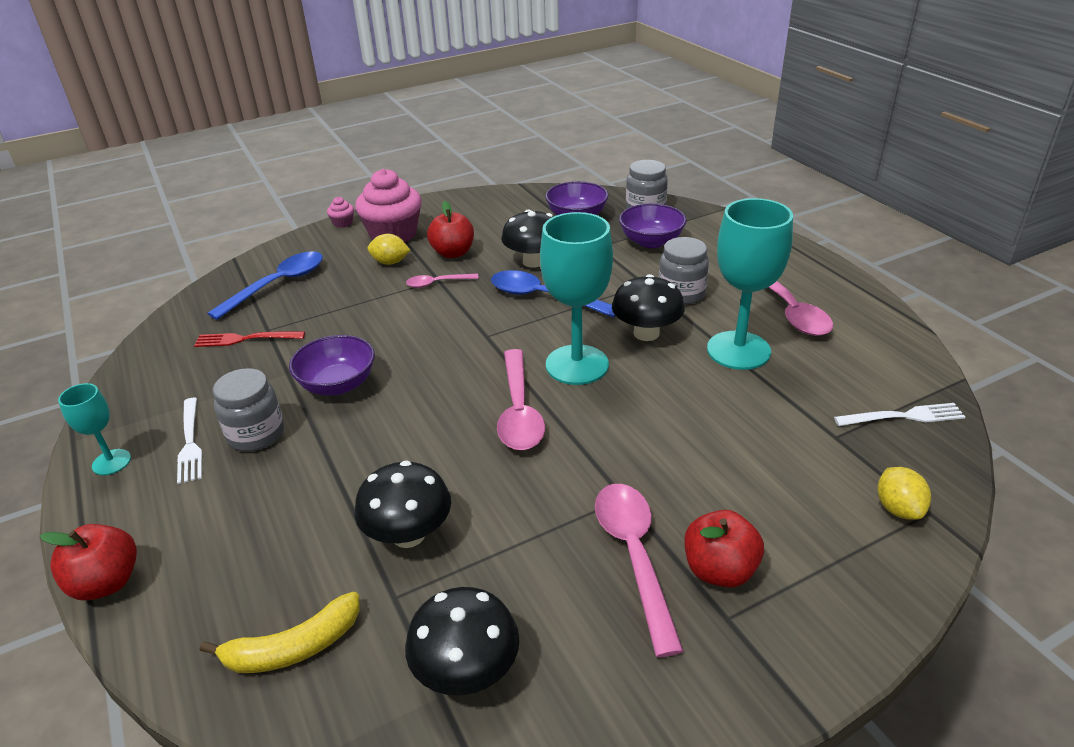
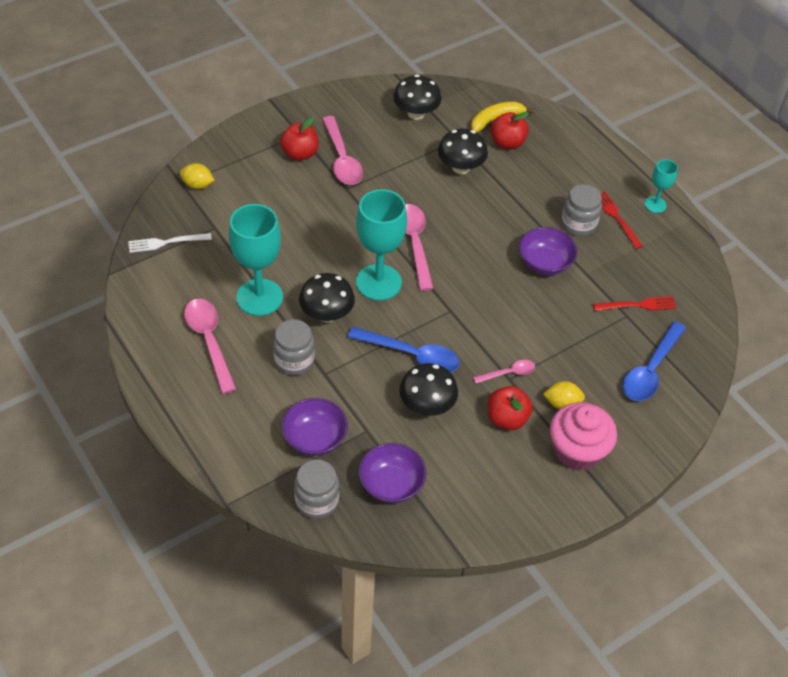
camera: 170 degrees right, 15 degrees up
(106, 582) = (603, 143): red apple -> red apple (507, 143)
(190, 443) = (616, 217): white fork -> red fork
(343, 223) = (640, 472): pink cupcake -> none
(898, 508) = (198, 185): yellow lemon -> yellow lemon turned 60 degrees counterclockwise

